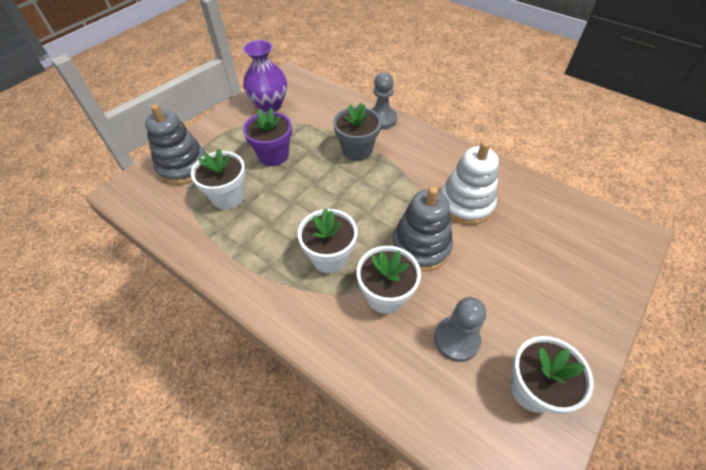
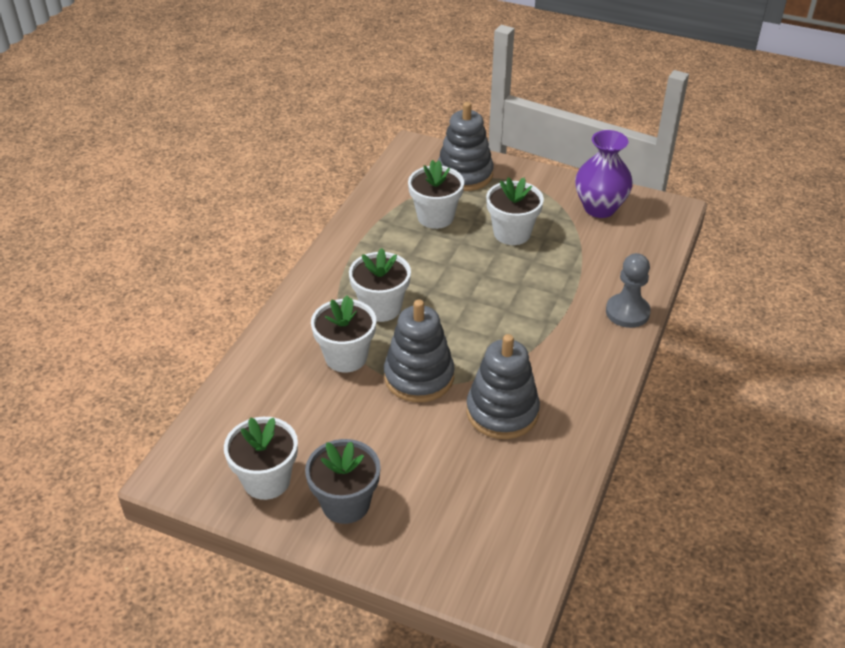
camera: 75 degrees right, 10 degrees down
(273, 155) = (512, 233): purple flower pot -> white flower pot
(357, 150) = (553, 299): grey flower pot -> grey flower pot (345, 503)
(456, 339) = (308, 417): grey pawn -> none
(466, 204) = (502, 412): white stacking toy -> grey stacking toy

